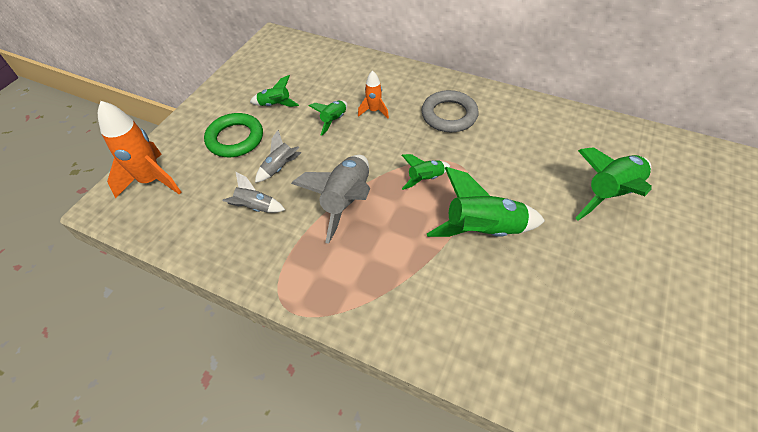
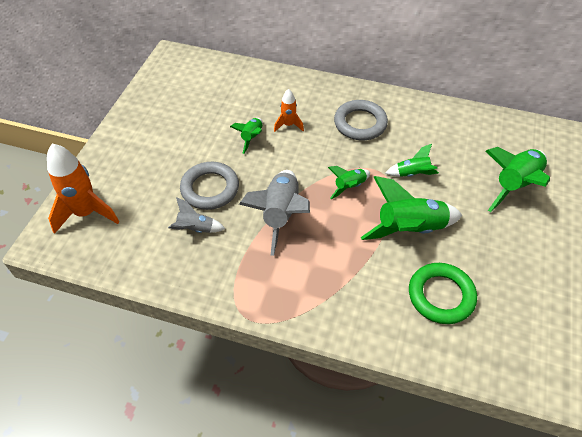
camera: 10 degrees left, 0 degrees up
(235, 139) = (159, 164): green ring -> green ring (441, 295)
(275, 105) = (190, 126): green rocket -> green rocket (412, 174)
(280, 168) = (210, 188): grey rocket -> grey ring

